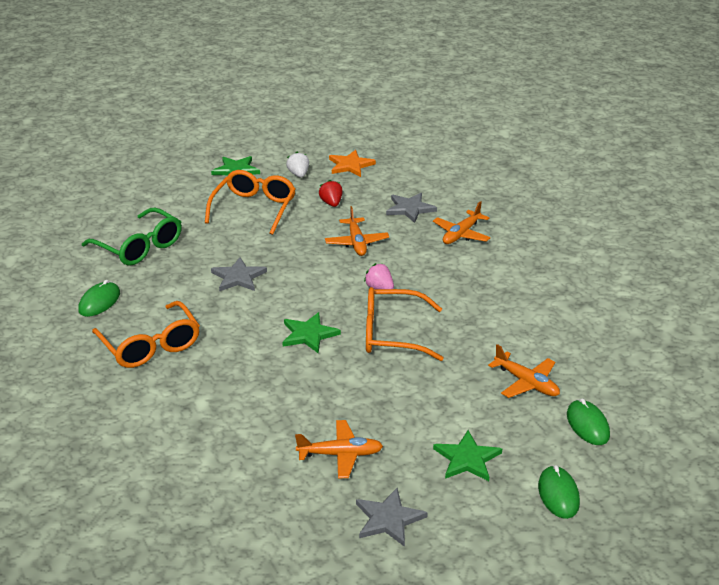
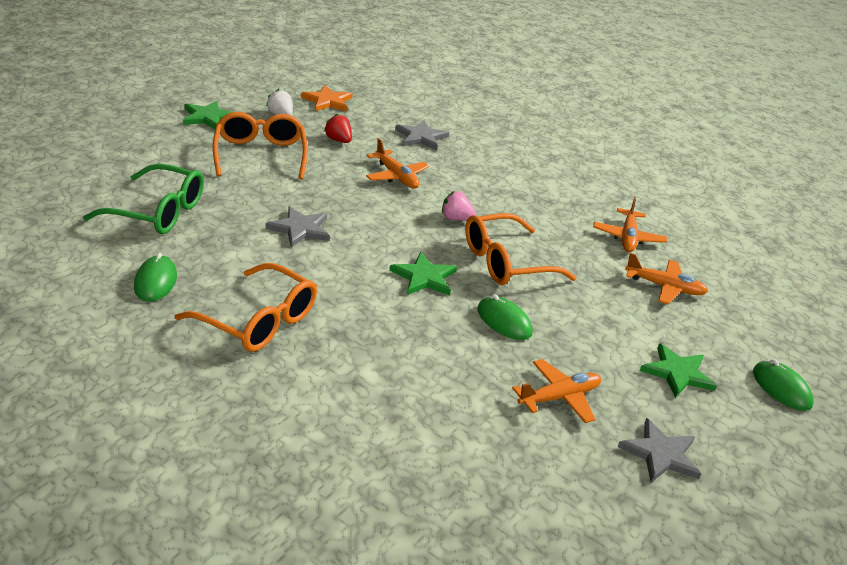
camera: 30 degrees left, 0 degrees up
(461, 234) = (489, 156): orange plane -> orange plane (628, 238)
(587, 425) = (747, 316): green mouse -> green mouse (504, 321)

